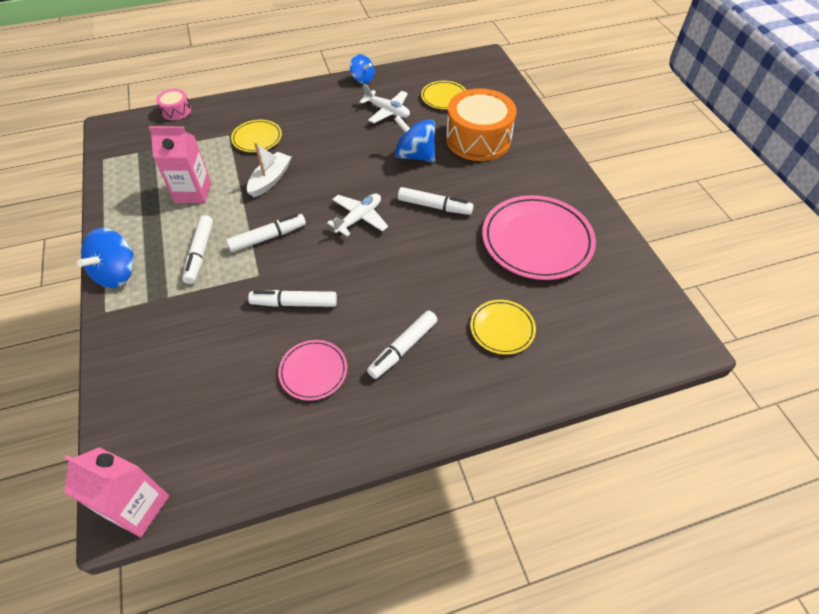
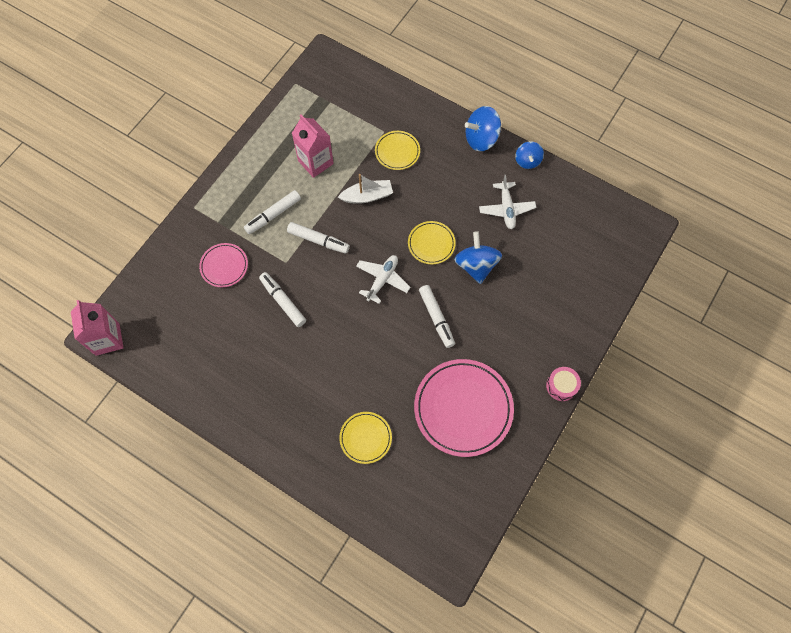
camera: 50 degrees right, 15 degrees up
(117, 273) = (222, 186): blue spinning top -> blue spinning top (481, 139)
(176, 111) = (375, 78): pink drum -> pink drum (561, 386)
(313, 371) = (246, 353): pink plate -> pink plate (224, 266)
(359, 218) = (382, 280): white plane -> white plane turned 60 degrees counterclockwise
(403, 348) = (302, 390): white marker -> none
(444, 97) = (562, 234): yellow plate -> yellow plate (431, 244)
(478, 139) = (535, 295): orange drum -> none

